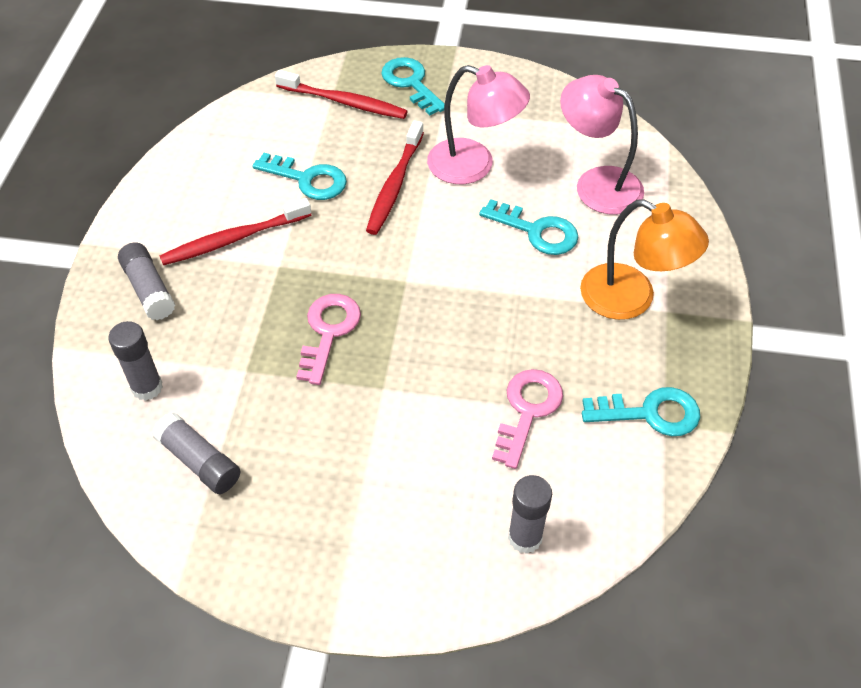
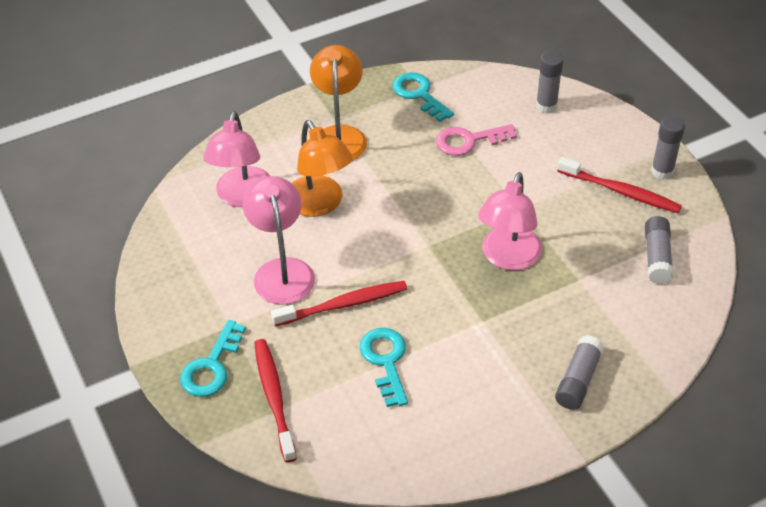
camera: 125 degrees left, 5 degrees down
(147, 387) = (644, 319): grey glue stick -> grey glue stick (662, 171)
(233, 239) = (486, 364): red toothbrush -> red toothbrush (621, 191)
(329, 332) = (508, 258): pink key -> pink lamp
(536, 231) = (320, 204): turquoise key -> orange lamp

